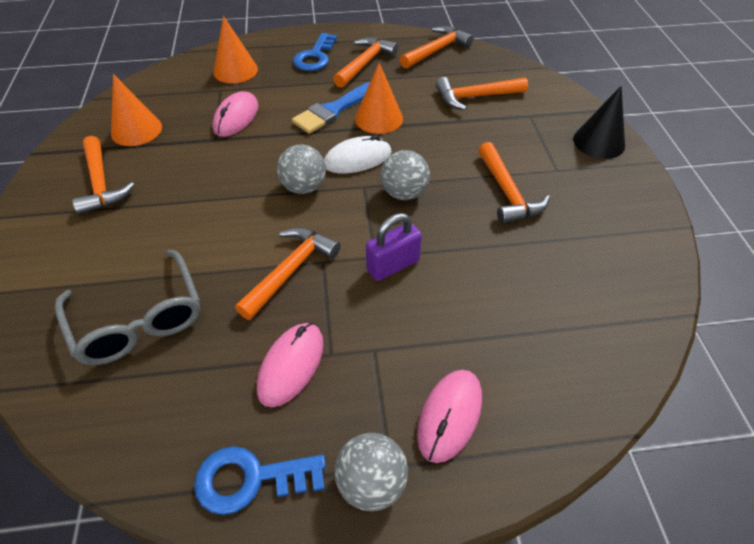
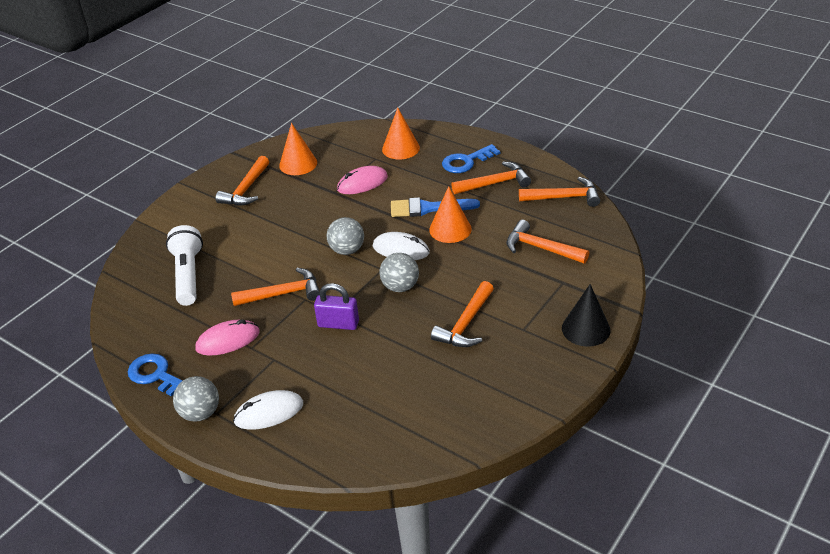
camera: 45 degrees right, 10 degrees down
(139, 320) = (188, 275): grey glasses -> white flashlight
(449, 416) = (269, 412): pink mouse -> white mouse

